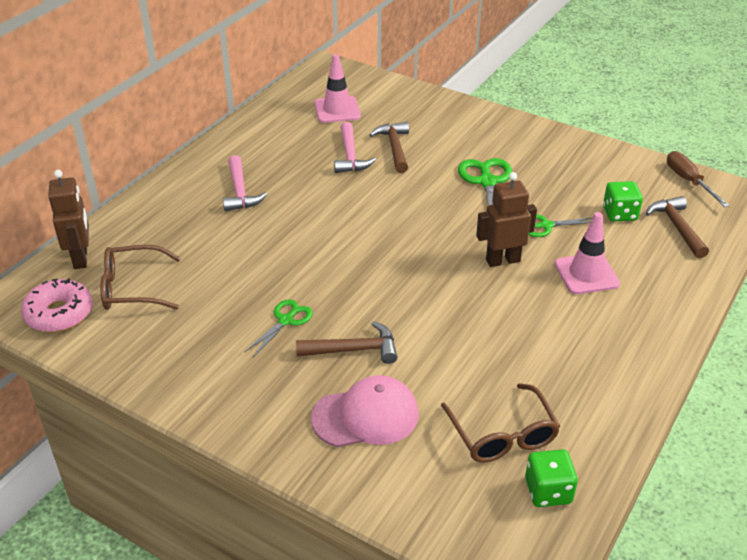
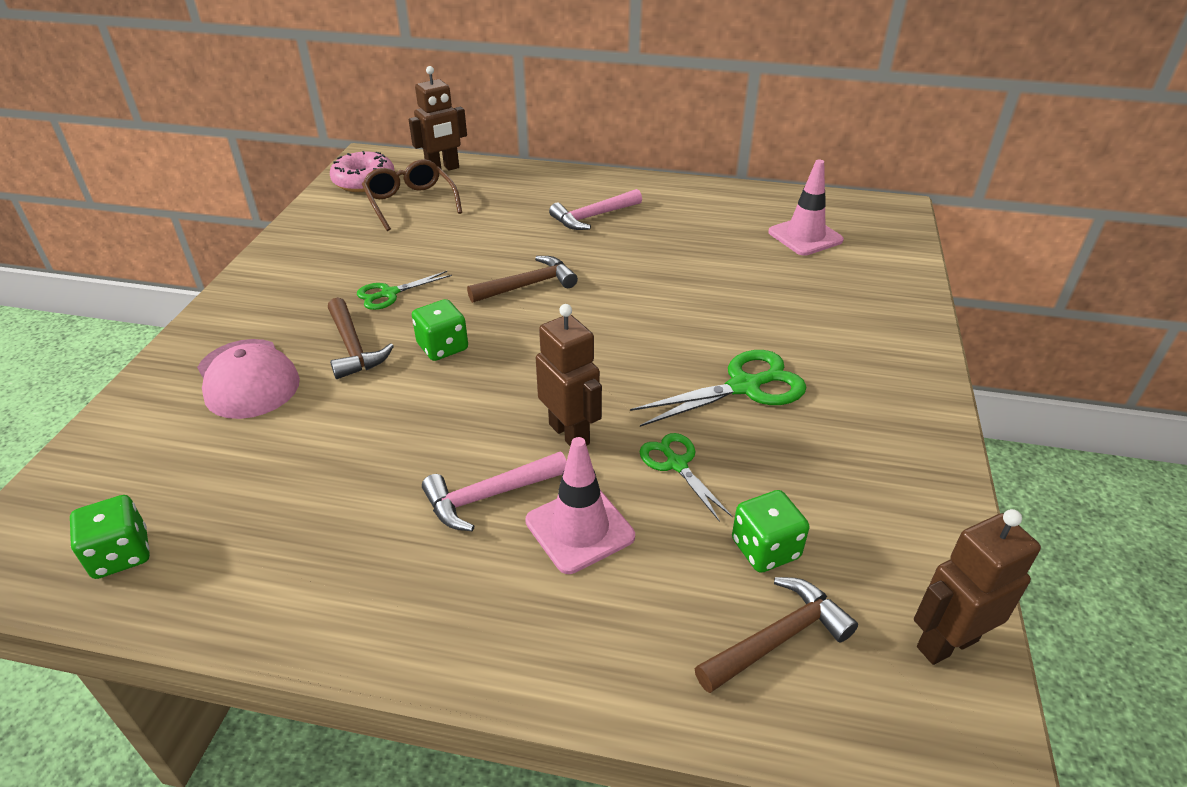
camera: 70 degrees right, 0 degrees up
(285, 320) = (389, 294): green scissors -> green scissors turned 135 degrees clockwise
(350, 156) = (714, 267): pink hammer -> pink hammer (489, 496)
(379, 301) = (442, 347): none -> green dice
(394, 147) = (761, 294): brown hammer -> brown hammer (528, 285)
(502, 435) = (221, 494): brown glasses -> none
(688, 181) = (946, 643): brown screwdriver -> brown robot

